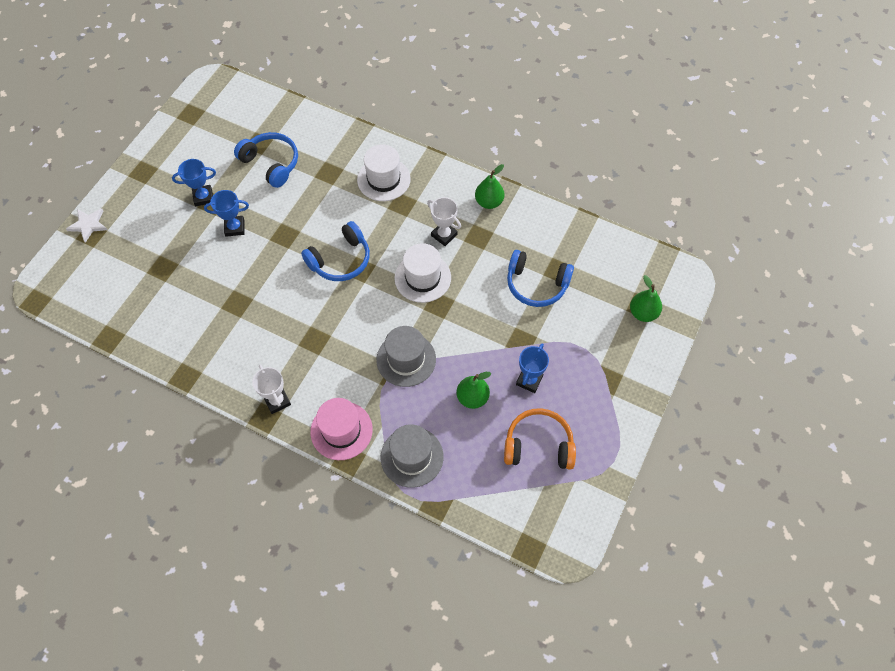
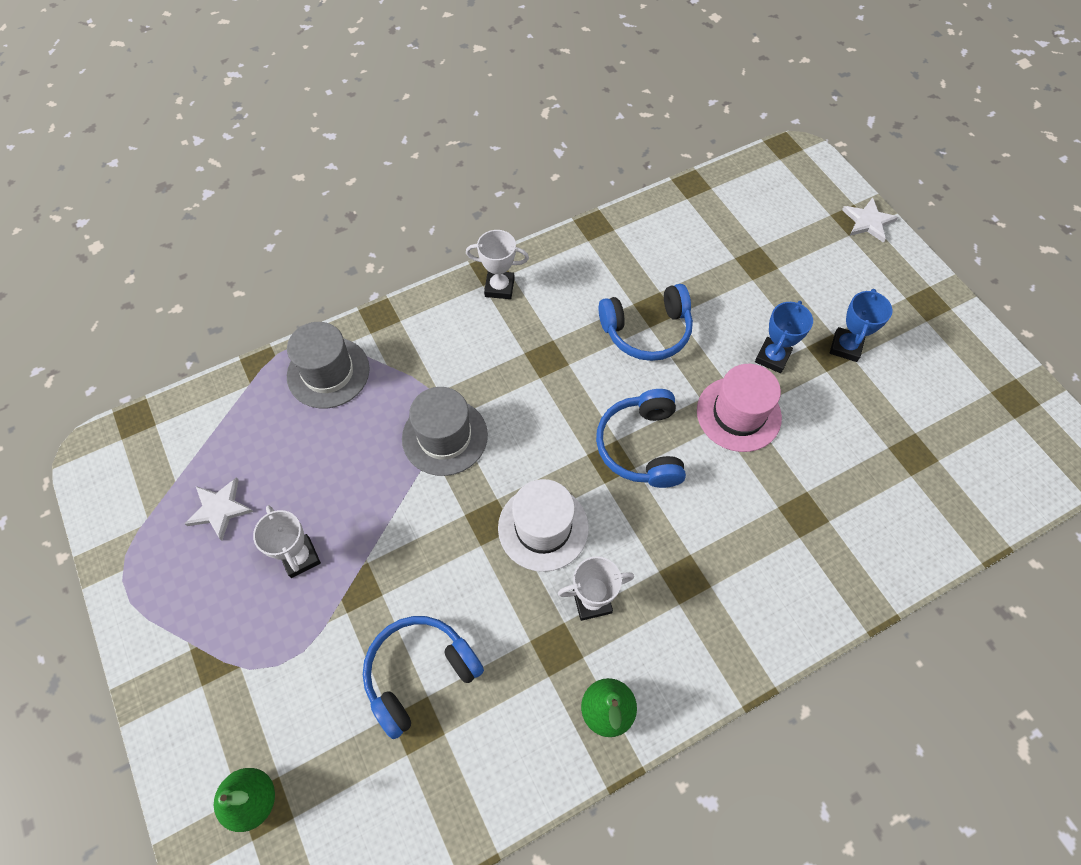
camera: 125 degrees right, 0 degrees up
(271, 163) = (863, 450): blue headphones -> blue headphones (647, 331)
(341, 430) = (415, 326): pink hat -> pink hat (738, 414)
(383, 179) = (746, 581): white hat -> none
(472, 398) = (337, 477): green pear -> none
(529, 380) = (300, 557): blue trophy -> white trophy
(538, 445) = (220, 509): orange headphones -> white star

